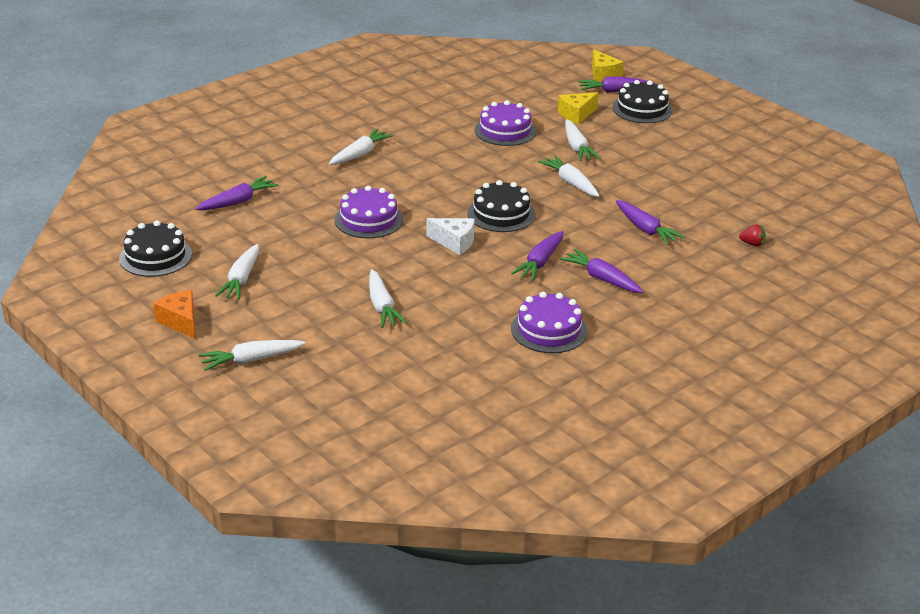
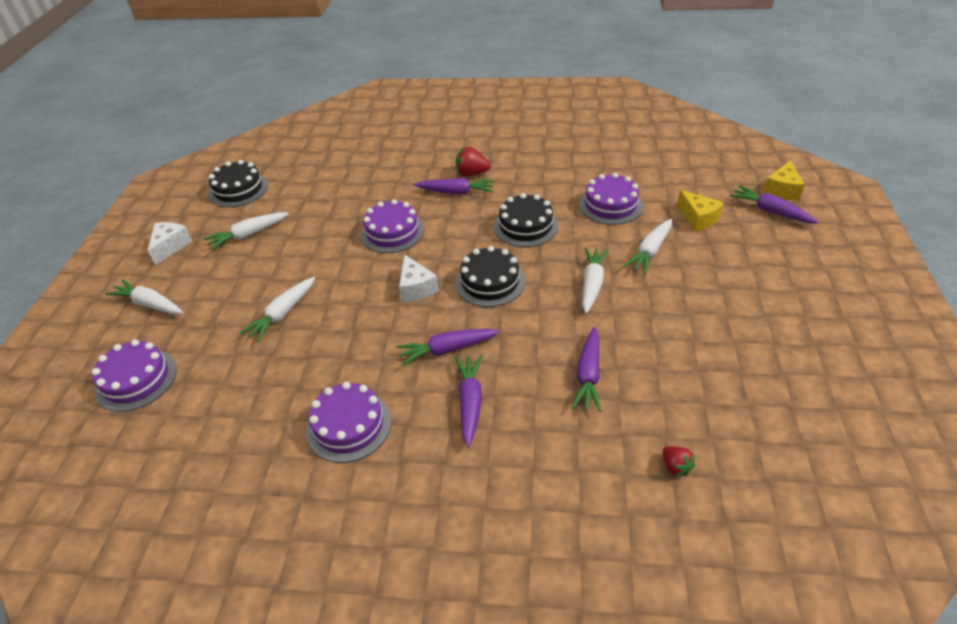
camera: 50 degrees right, 10 degrees up
(180, 321) = (170, 247): orange cheese -> white cheese
(237, 202) = (342, 173): purple carrot -> purple carrot (456, 192)
(344, 399) = (136, 380): none -> purple cake
(360, 154) = (471, 174): white carrot -> red strawberry
(576, 114) = (698, 218): yellow cheese -> yellow cheese turned 135 degrees counterclockwise
(642, 109) = (773, 242): black cake -> black cake (525, 226)

